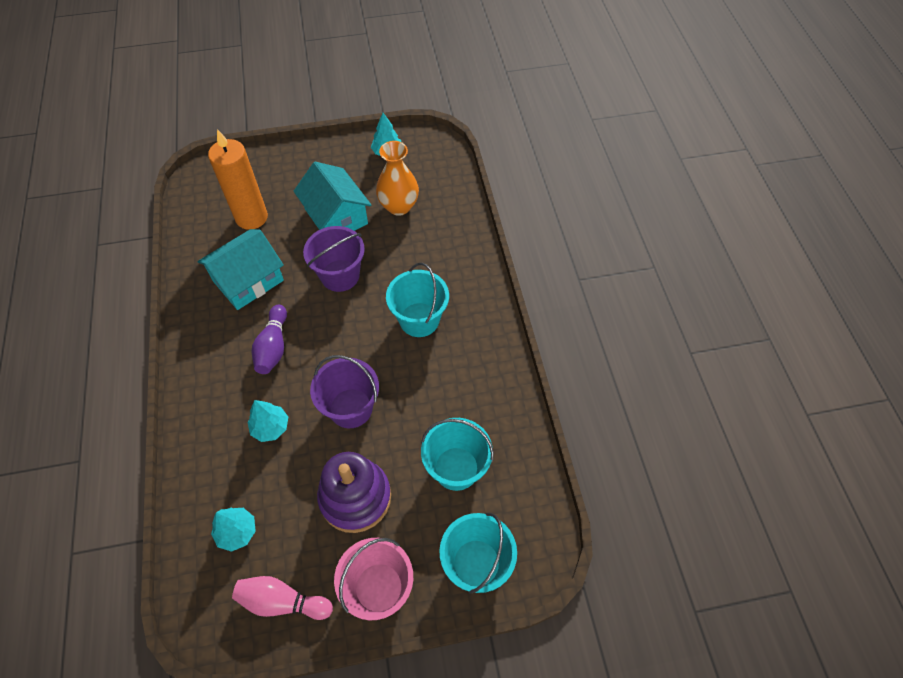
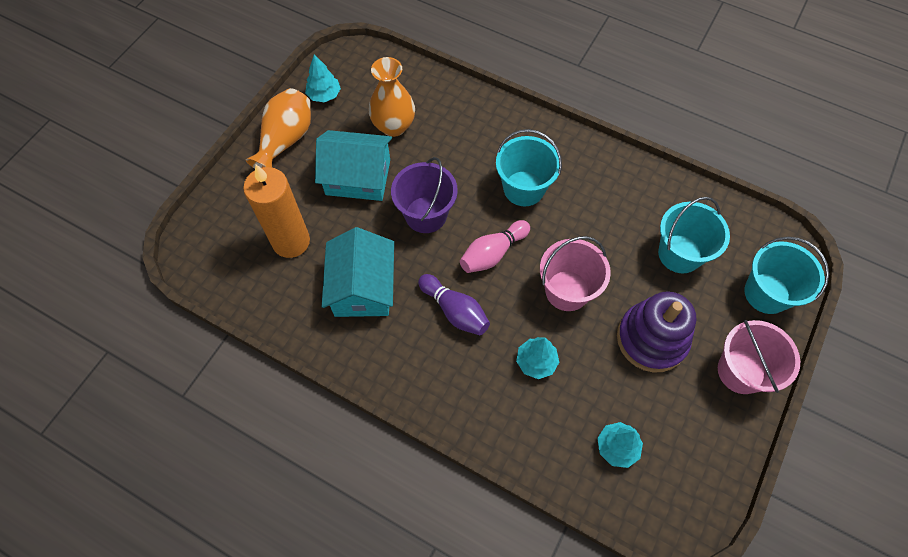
camera: 50 degrees left, 5 degrees up
(282, 601) = (704, 449): pink bowling pin -> pink bowling pin (493, 253)
(330, 159) = (286, 140): none -> orange vase
(351, 408) = (567, 290): purple bucket -> pink bucket

